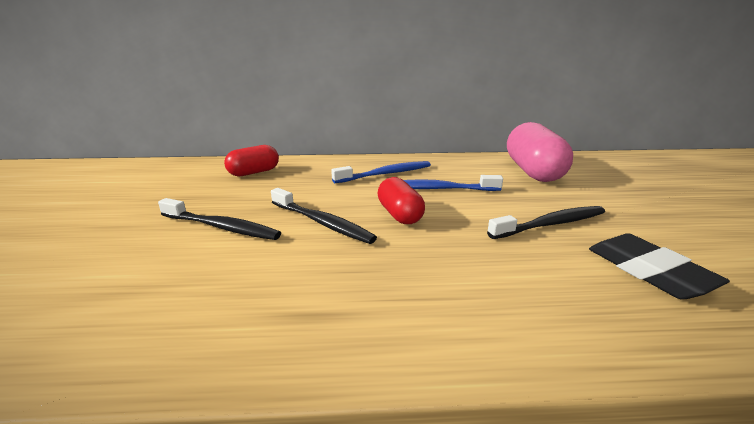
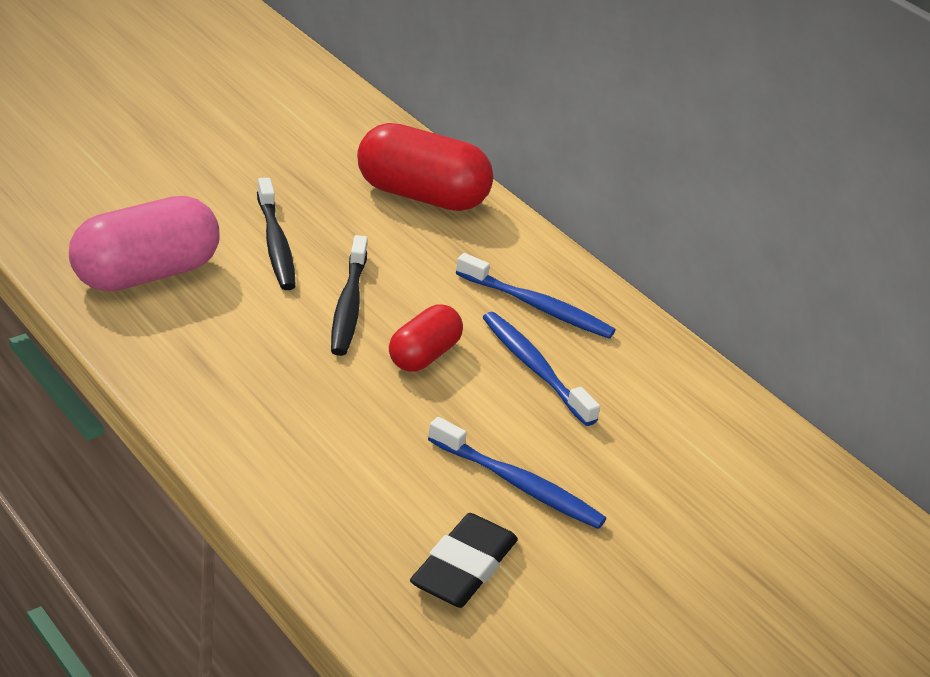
camera: 50 degrees right, 10 degrees up
(254, 172) = (421, 196): red capsule -> red capsule, size x1.70
(533, 171) = (711, 450): pink capsule -> pink capsule (145, 274)
(550, 224) = (518, 484): black toothbrush -> blue toothbrush

